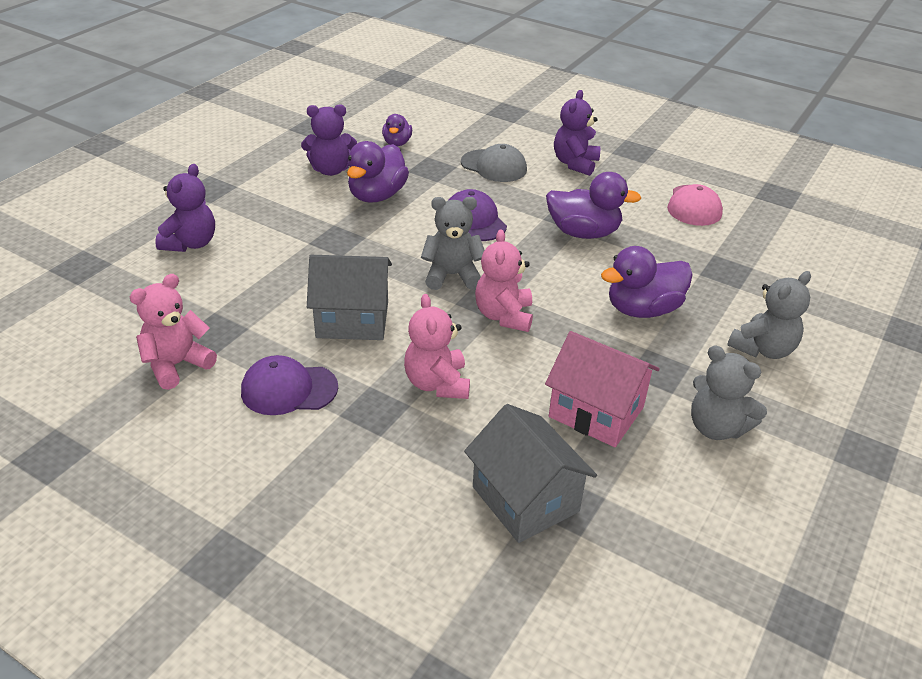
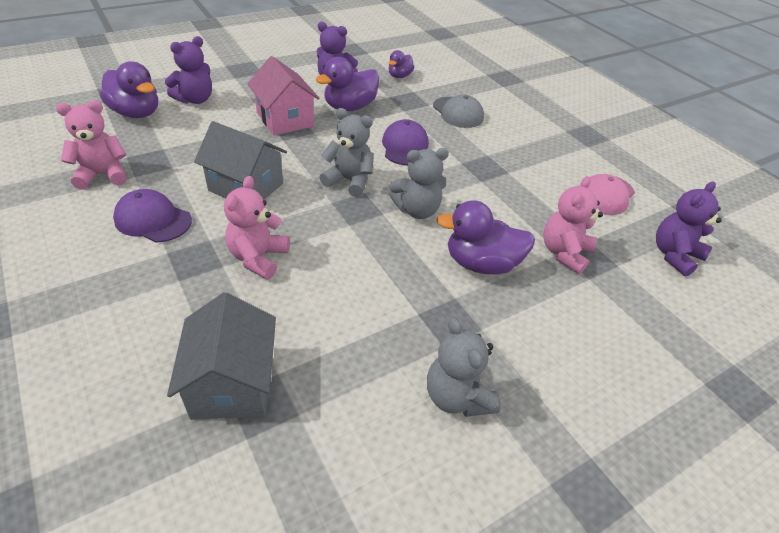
camera: 25 degrees right, 5 degrees up
(504, 316) = (359, 225): pink teddy bear -> pink teddy bear (564, 253)
(575, 164) = (526, 130): purple teddy bear -> purple teddy bear (674, 255)
(583, 233) = (485, 184): purple duck -> purple duck (136, 113)
(596, 412) = (361, 334): pink house -> pink house (285, 119)
(763, 349) = (566, 342): grey teddy bear -> grey teddy bear (417, 210)

